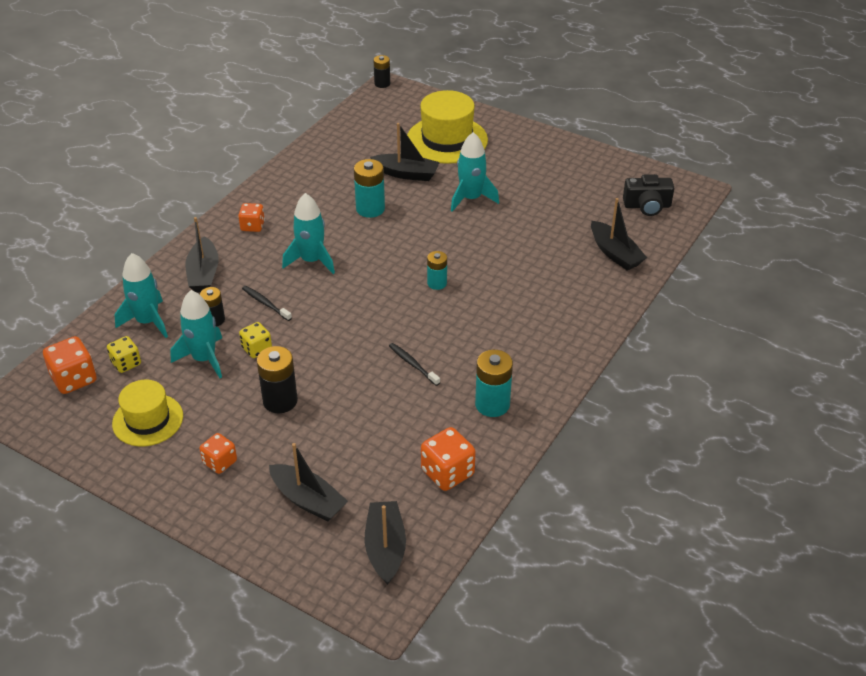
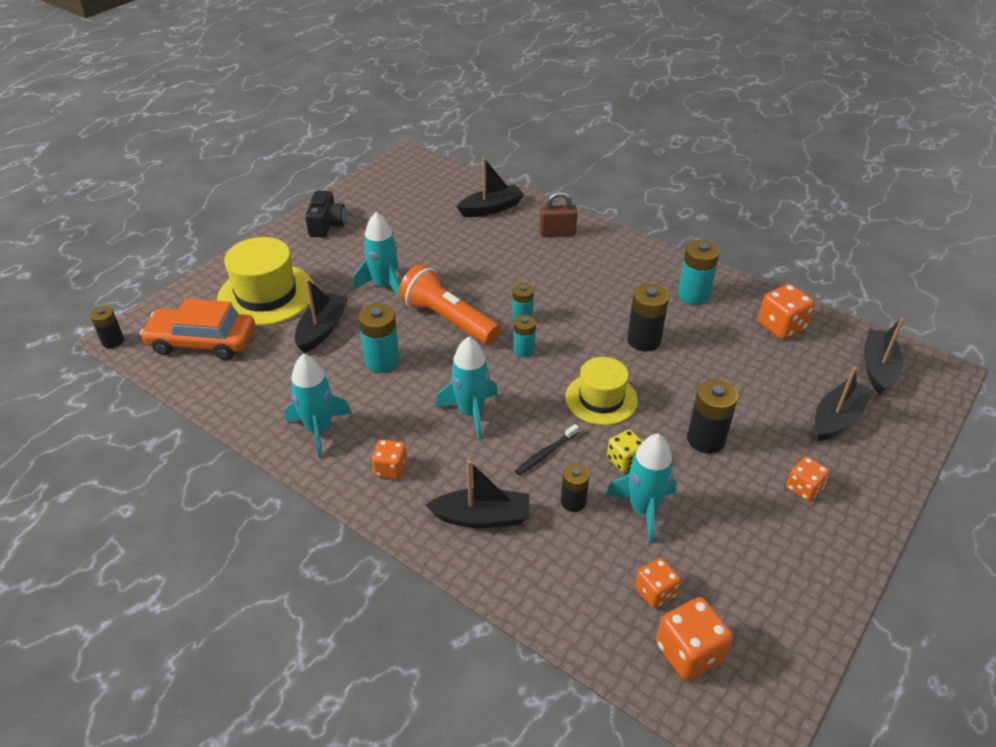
camera: 85 degrees left, 0 degrees up
(126, 363) = (655, 592): yellow dice -> orange dice
(148, 321) = (574, 574): turquoise rocket -> turquoise rocket (319, 430)
(148, 420) = (751, 560): yellow hat -> yellow hat (601, 399)
(385, 121) = (202, 342): none -> orange car
(385, 548) = (878, 368): black boat -> black boat turned 105 degrees clockwise
(391, 286) = (524, 350): none -> turquoise battery
(412, 364) = (643, 340): black toothbrush -> black battery
(428, 239) = (448, 319): none -> orange flashlight
(582, 302) = (557, 233): none -> brown padlock
(647, 206) = (425, 184): black camera -> black camera (326, 225)

